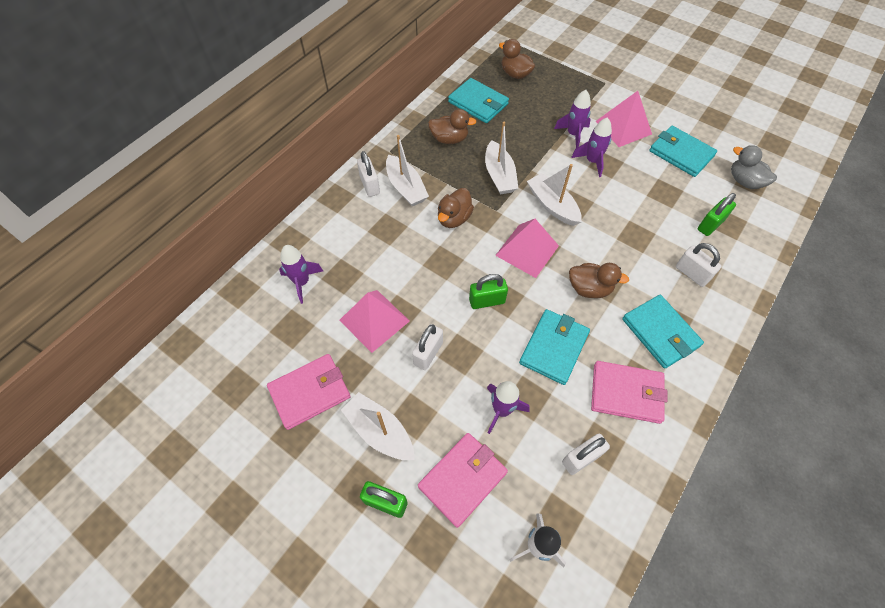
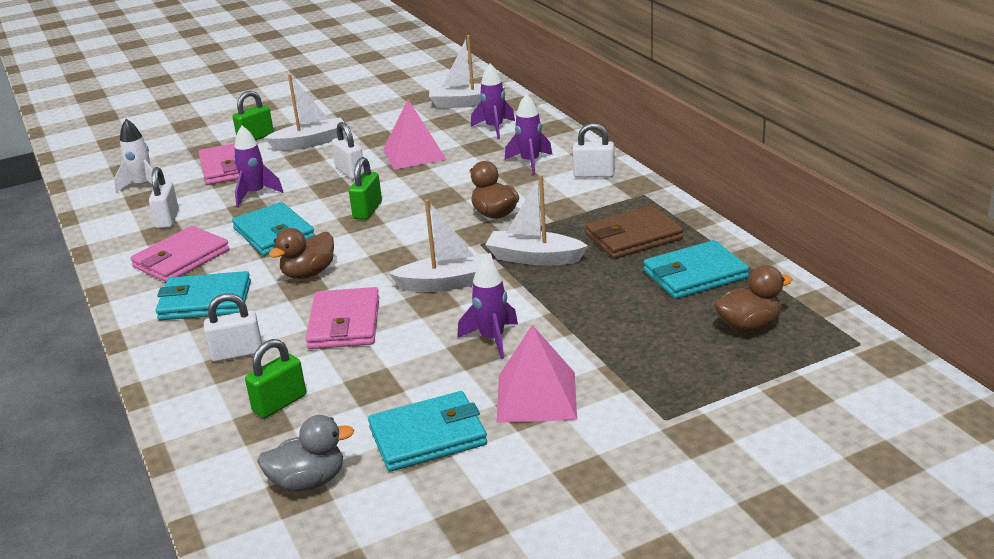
camera: 120 degrees right, 30 degrees down
(310, 392) = (379, 121): pink wallet -> pink wallet (344, 323)
(406, 187) = (571, 194): white boat -> white boat (465, 103)
(449, 139) = (633, 237): brown duck -> brown wallet
(527, 250) = (401, 248): pink pyramid -> none
(573, 134) = (561, 340): purple rocket -> purple rocket (530, 162)
(710, 225) = (279, 403): green padlock -> green padlock turned 60 degrees clockwise

